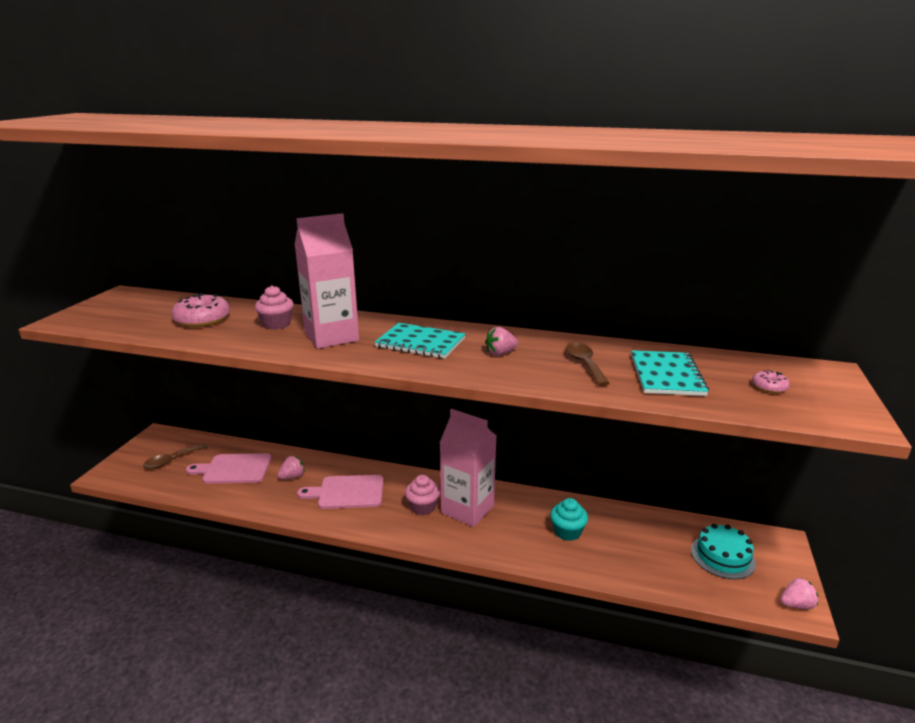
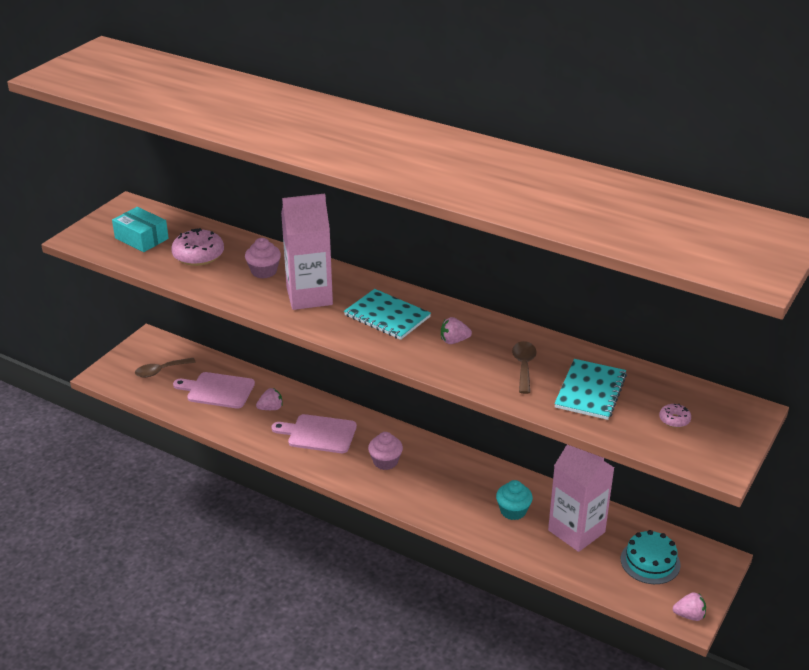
camera: 15 degrees right, 10 degrees up
(137, 314) = (141, 238): none -> turquoise box
(467, 509) = (427, 471): pink carton -> pink carton (576, 531)

